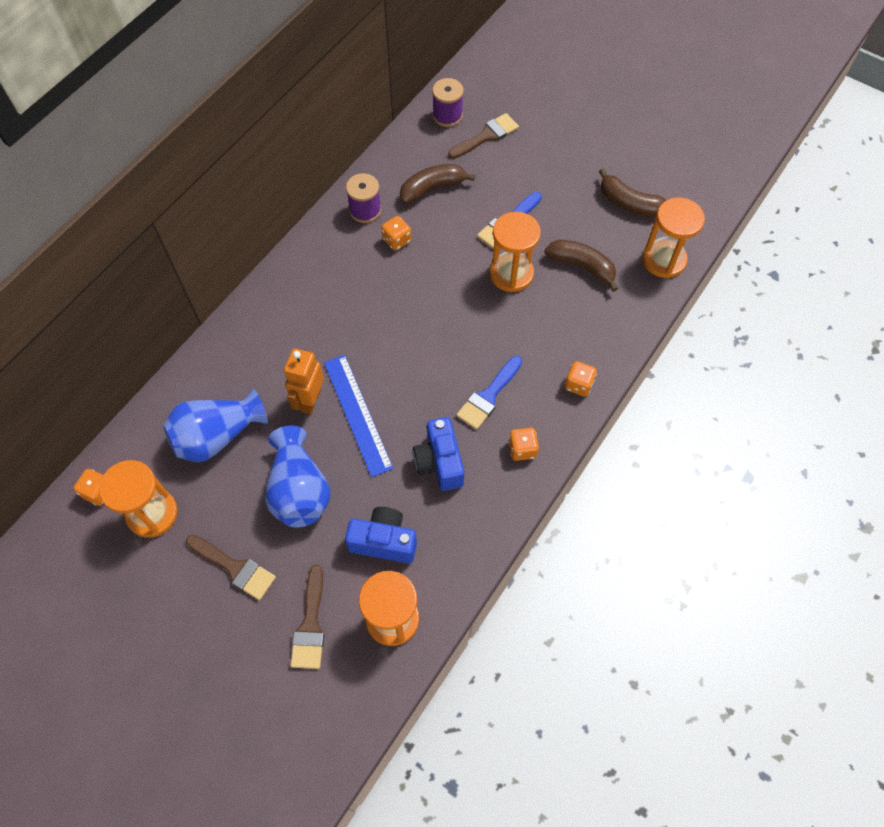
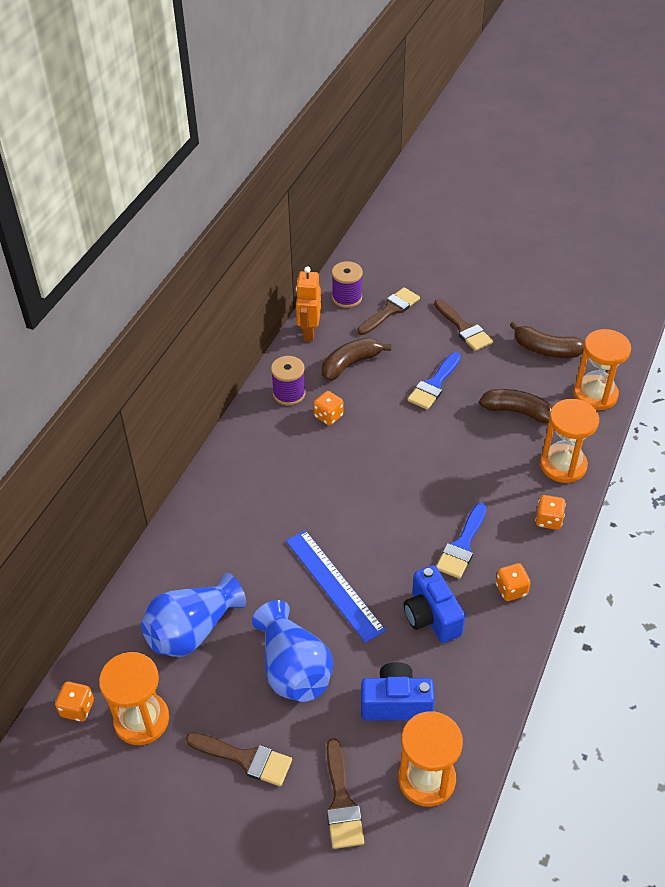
camera: 10 degrees left, 15 degrees down
(310, 400) = (281, 579): orange robot -> orange robot (309, 332)
(511, 274) = (451, 429): orange hourglass -> orange hourglass (563, 465)
(553, 167) = (464, 328): none -> brown brush

